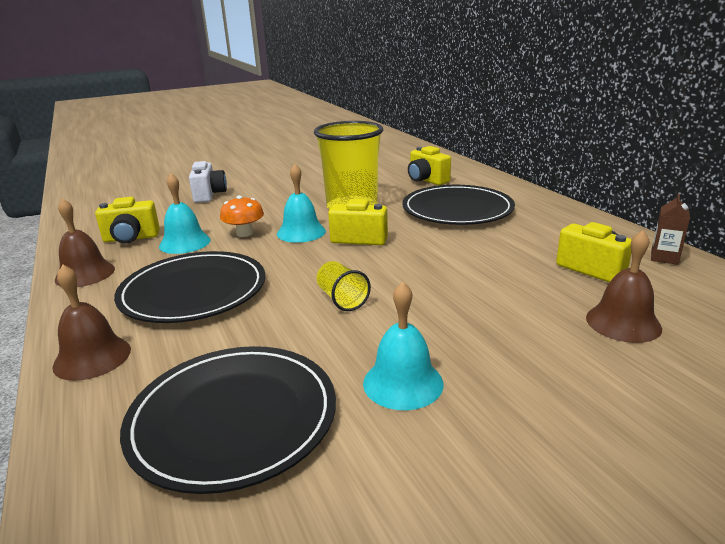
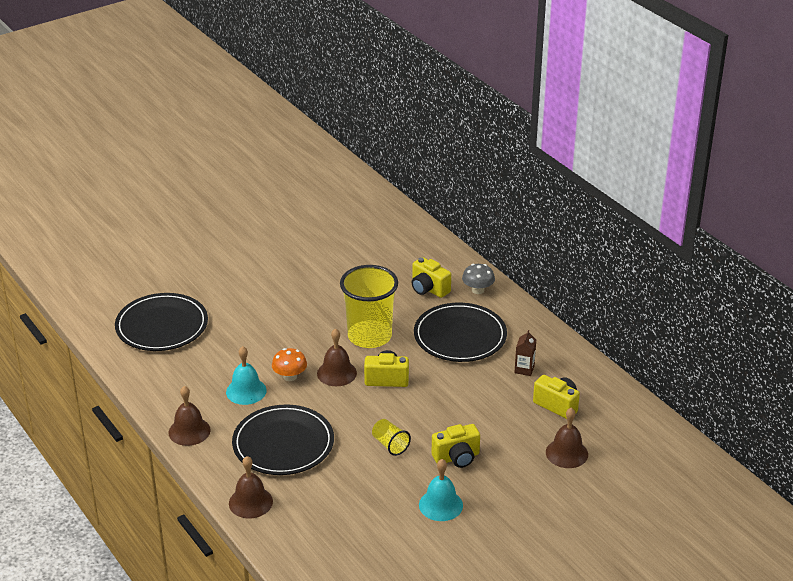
camera: 10 degrees left, 10 degrees up
(131, 238) = (197, 388): yellow camera -> yellow camera (457, 457)
(209, 195) = (229, 320): white camera -> none
(233, 418) = (356, 533): black plate -> black plate (162, 326)
(301, 232) = (336, 373): turquoise bell -> brown bell
(480, 181) = (478, 290): none -> grey mushroom
(664, 258) = (608, 390): brown carton -> brown carton (524, 369)

